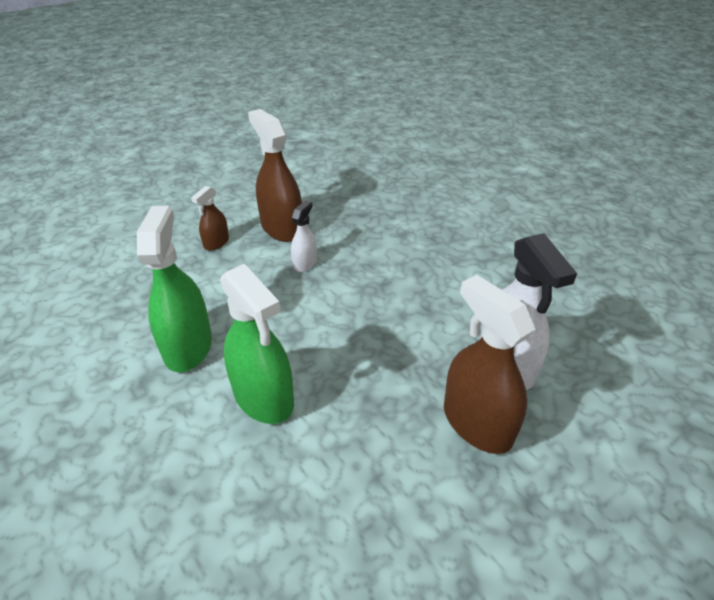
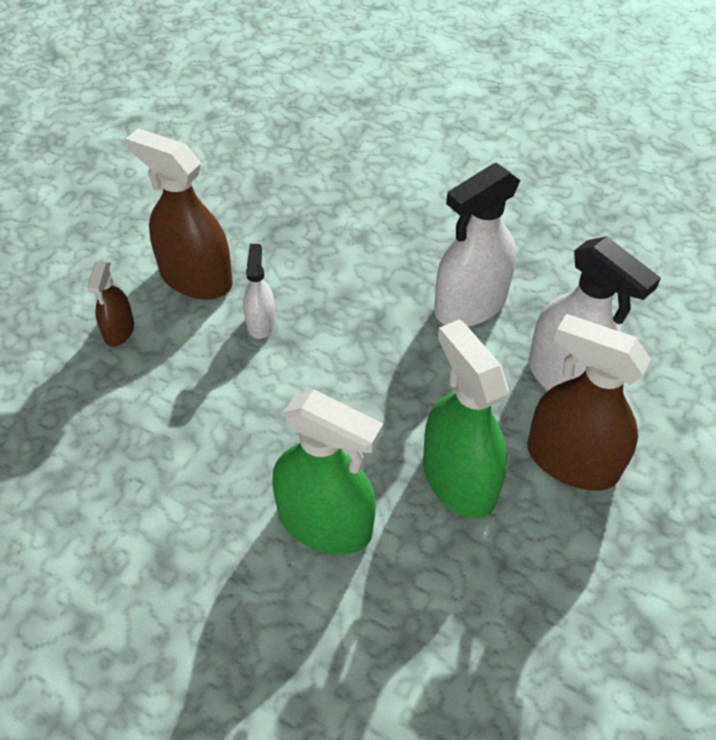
camera: 25 degrees left, 10 degrees up
(188, 347) = (187, 494): green spray bottle -> green spray bottle (458, 480)
(457, 294) = (470, 305): none -> white spray bottle

